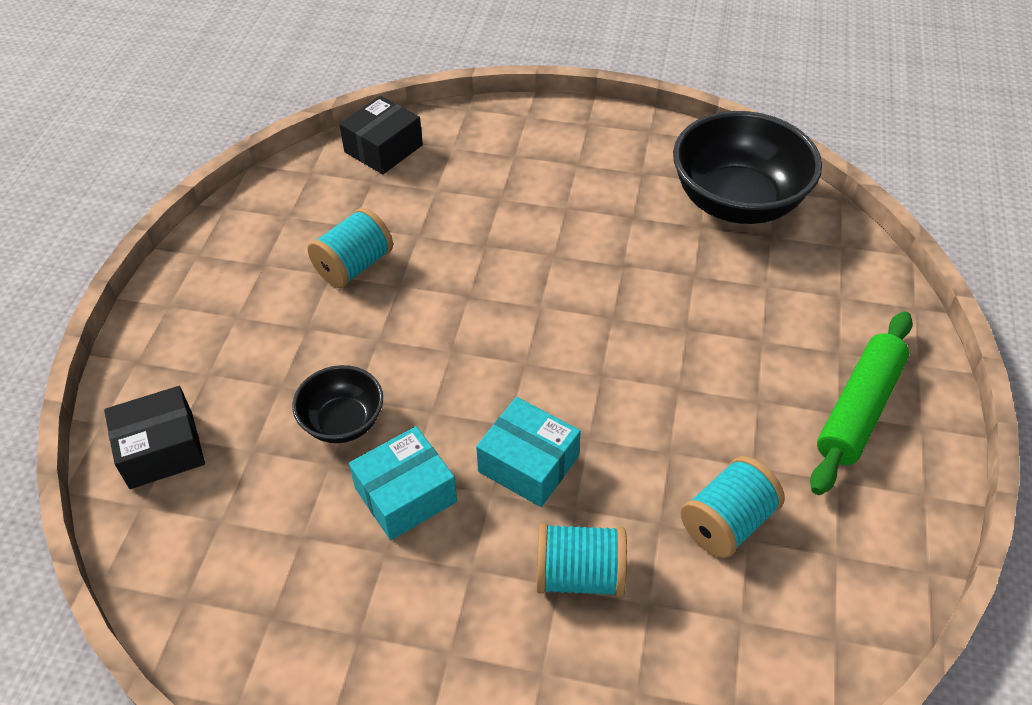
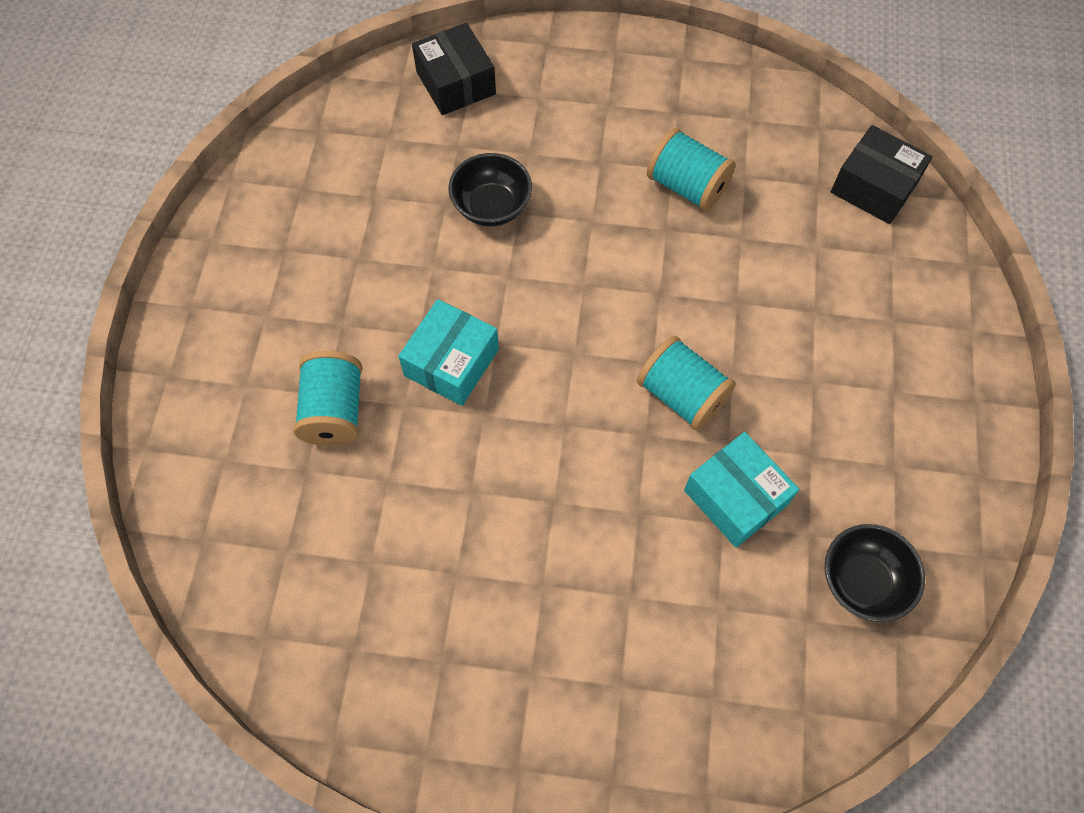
camera: 85 degrees right, 15 degrees up
(405, 495) = (415, 266): turquoise box -> turquoise box (736, 497)
(727, 522) = (389, 543): turquoise spool -> turquoise spool (681, 395)
(737, 202) = (862, 581): black bowl -> black bowl, size x0.52
(859, 409) = (538, 697): green rolling pin -> none

